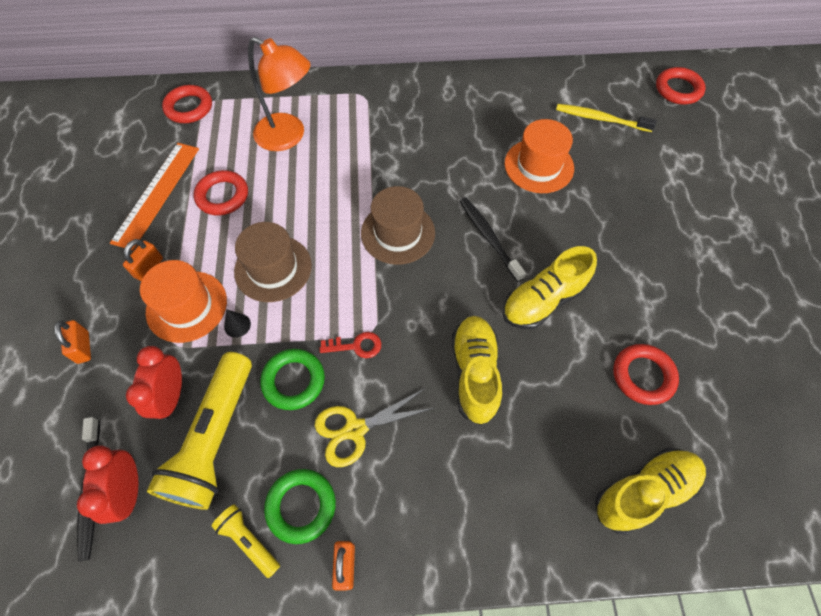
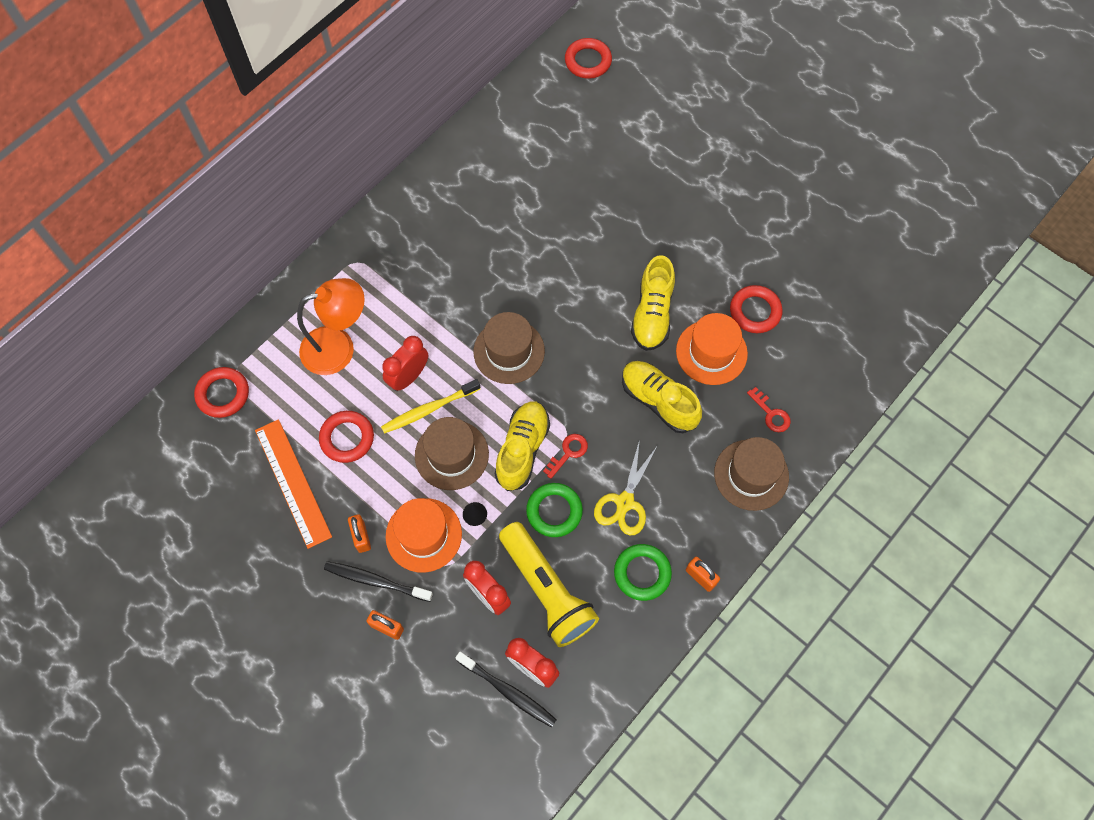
camera: 45 degrees left, 5 degrees up
(249, 540) = (634, 619): yellow flashlight -> none
(309, 191) = (408, 377): none -> red clock
(489, 238) = (574, 300): black toothbrush -> black toothbrush (376, 581)
(492, 518) = (751, 475): none -> brown hat
(539, 166) = (552, 212): orange hat -> orange hat (711, 352)
(568, 479) = (771, 413): none -> red key
(601, 119) = (557, 134): yellow toothbrush -> yellow toothbrush (429, 409)
(644, 492) = (815, 382): yellow shoe -> yellow shoe (522, 450)

